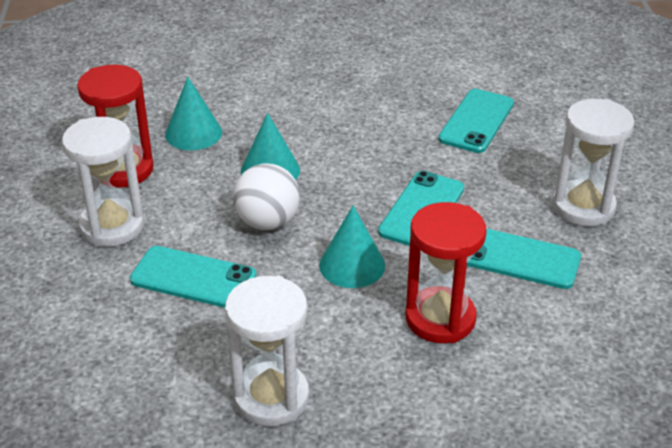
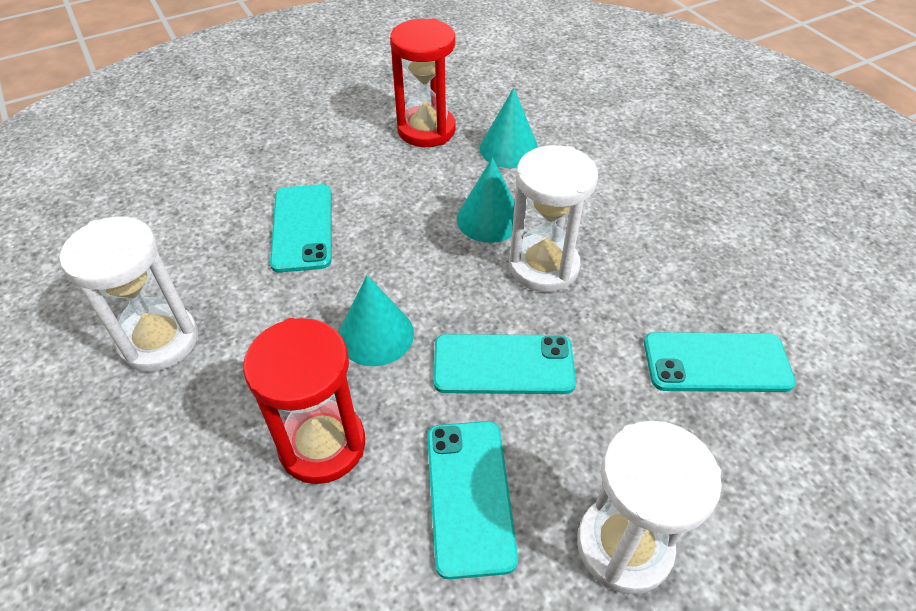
camera: 65 degrees right, 10 degrees up
(112, 226) = (347, 154): white hourglass -> white hourglass (543, 266)
(267, 222) = (408, 247): white ball -> none

